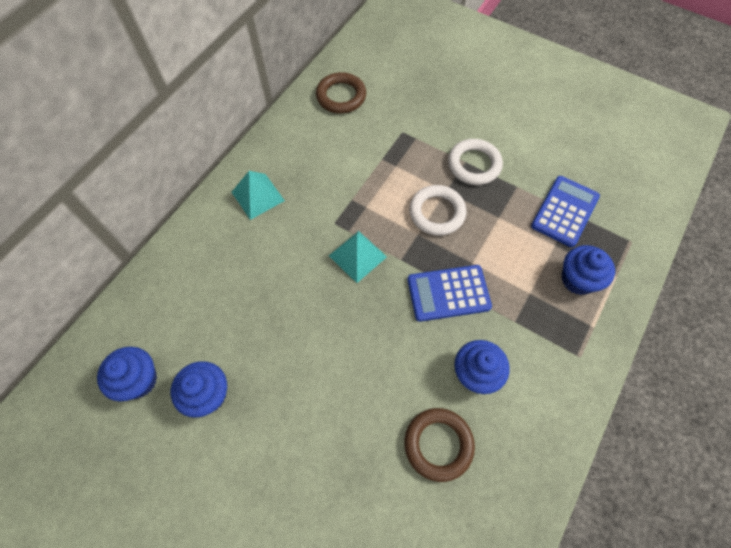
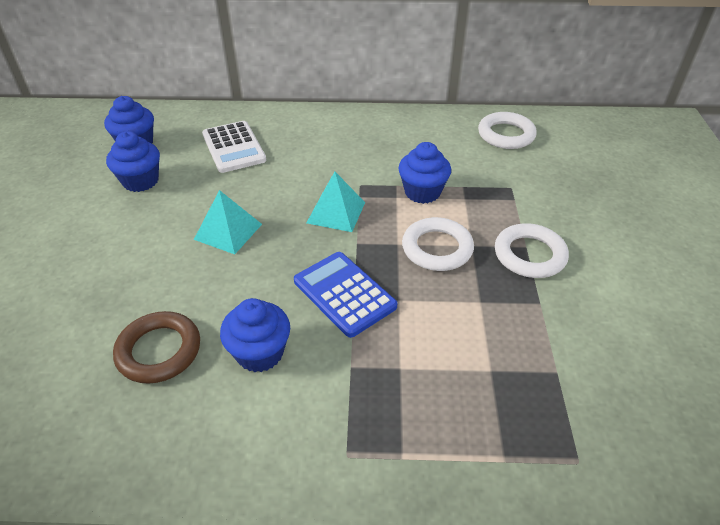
camera: 60 degrees right, 20 degrees down
(212, 294) = (233, 147): none -> white calculator
(257, 196) = (347, 132): turquoise pyramid -> turquoise pyramid (228, 231)
(341, 96) = (506, 135): brown ring -> white ring
(565, 211) = (551, 364): blue calculator -> none
(577, 279) = (460, 414): blue cupcake -> blue cupcake (422, 192)

